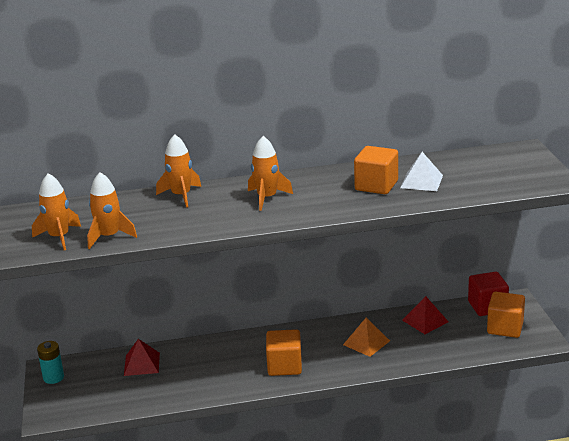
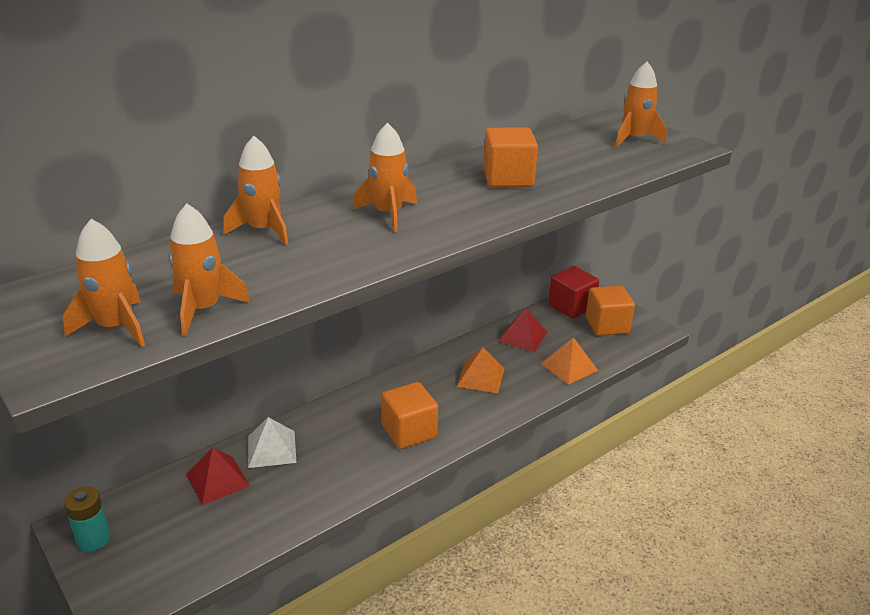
camera: 30 degrees left, 5 degrees up
(421, 181) = (553, 166): white pyramid -> white pyramid (271, 449)
(443, 351) = (569, 367): none -> orange pyramid
(515, 169) = (634, 139): none -> orange rocket

